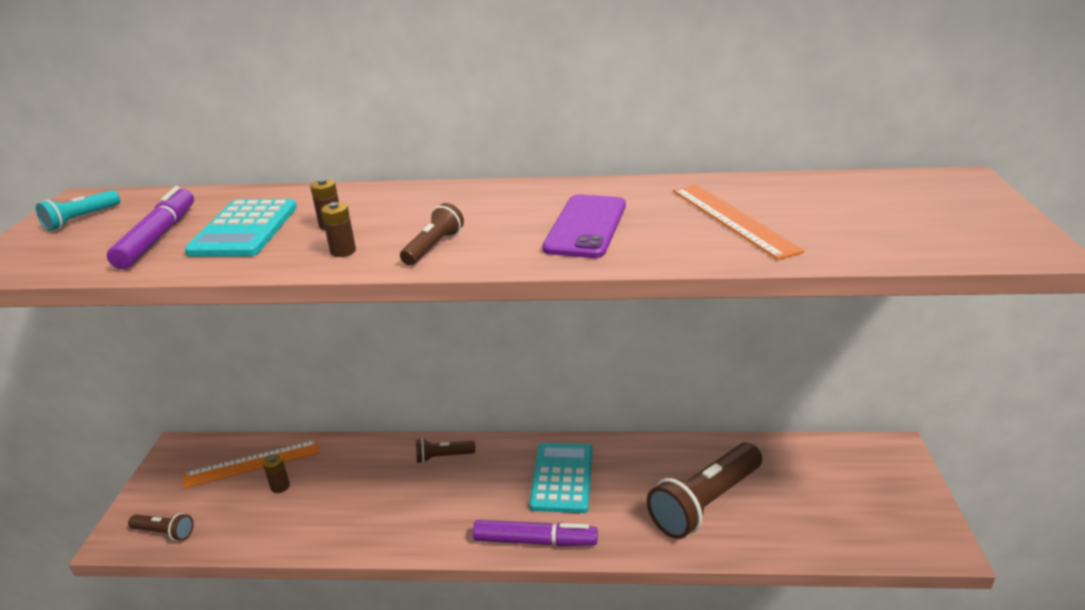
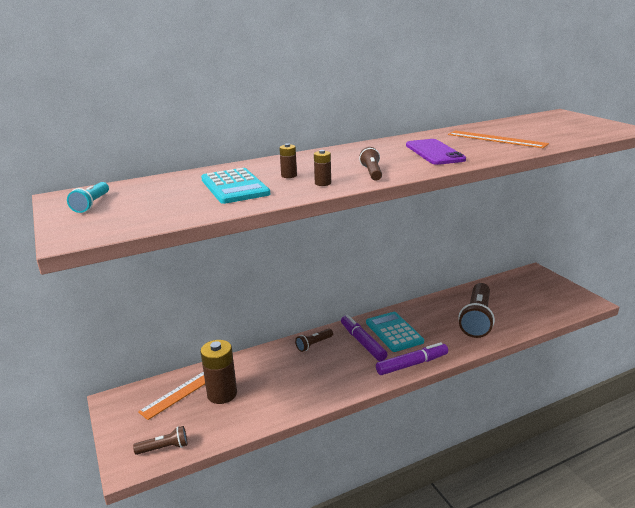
camera: 30 degrees left, 5 degrees down
(158, 237) = (179, 200): purple marker -> purple marker (362, 342)
(280, 486) = (222, 394): brown battery -> brown battery, size x2.14

